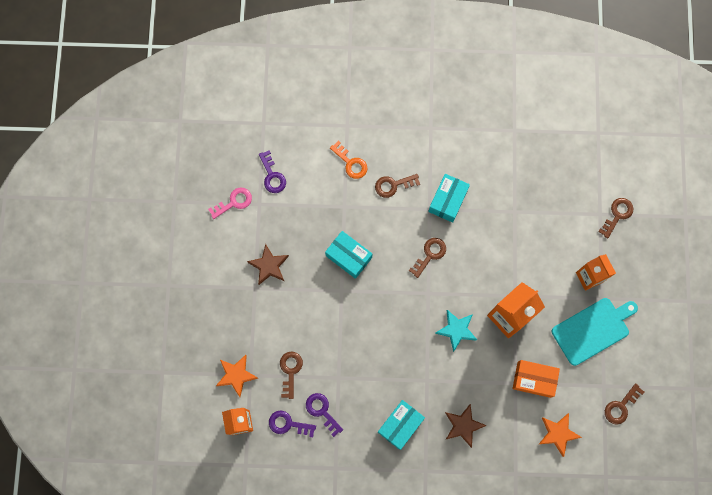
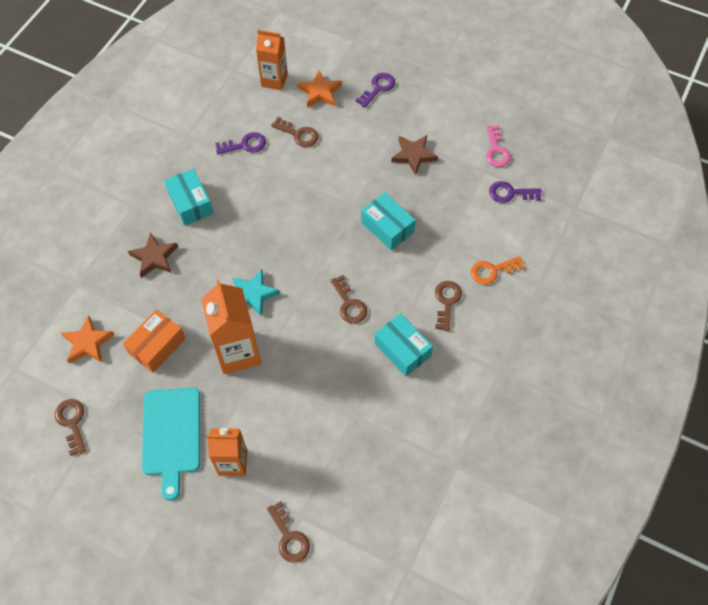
camera: 115 degrees right, 15 degrees down
(288, 424) = (250, 114): purple key -> purple key (378, 88)
(348, 256) = (387, 227): turquoise box -> turquoise box turned 75 degrees clockwise

